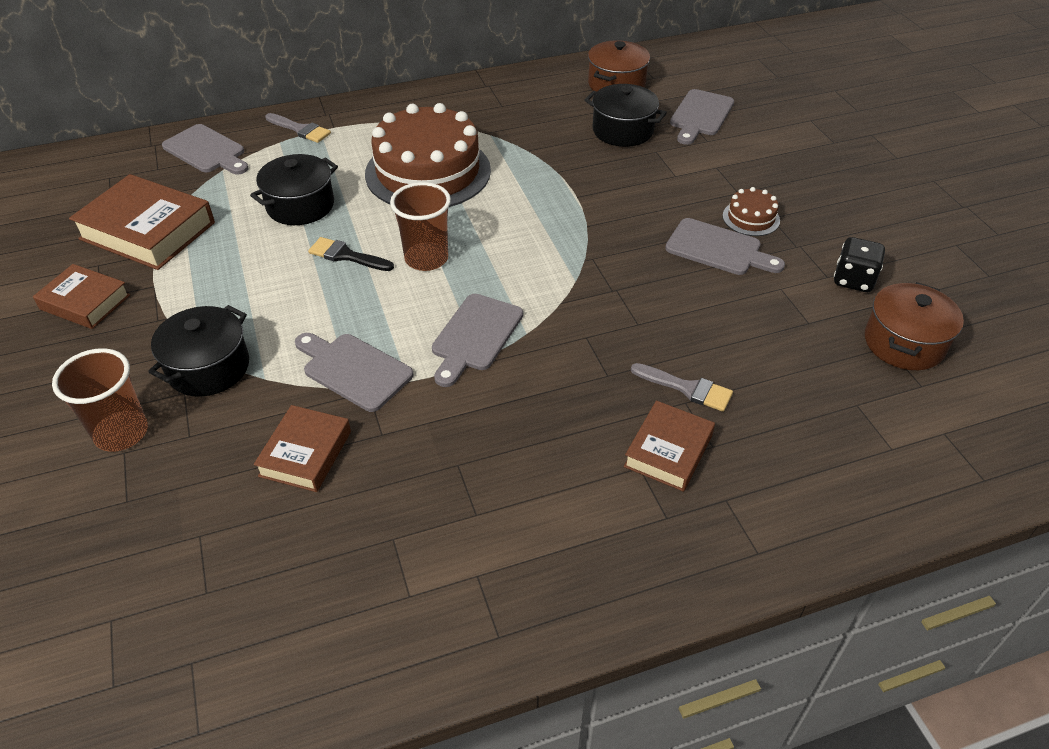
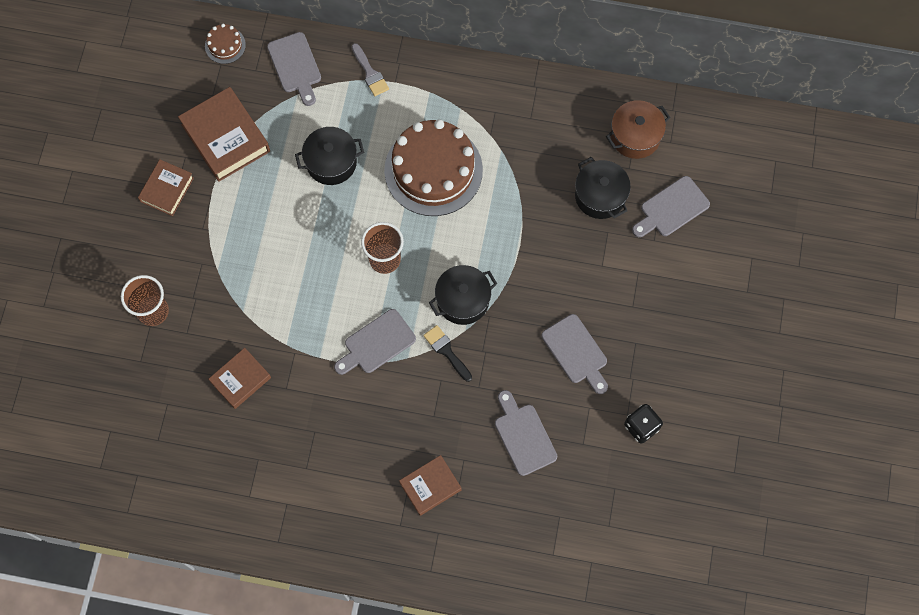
camera: 30 degrees right, 25 degrees up
(85, 302) = (167, 189): brown book -> brown book turned 60 degrees clockwise
(208, 368) = (216, 285): black pot -> black pot (463, 300)
(346, 256) = (337, 229): black brush -> black brush (446, 351)
(354, 370) = (294, 332): grey cutting board -> grey cutting board (523, 436)
(687, 388) = (472, 451): grey brush -> none
(751, 218) = (621, 336): brown cake -> brown cake (225, 45)
(904, 343) = (627, 491): brown pot -> none

